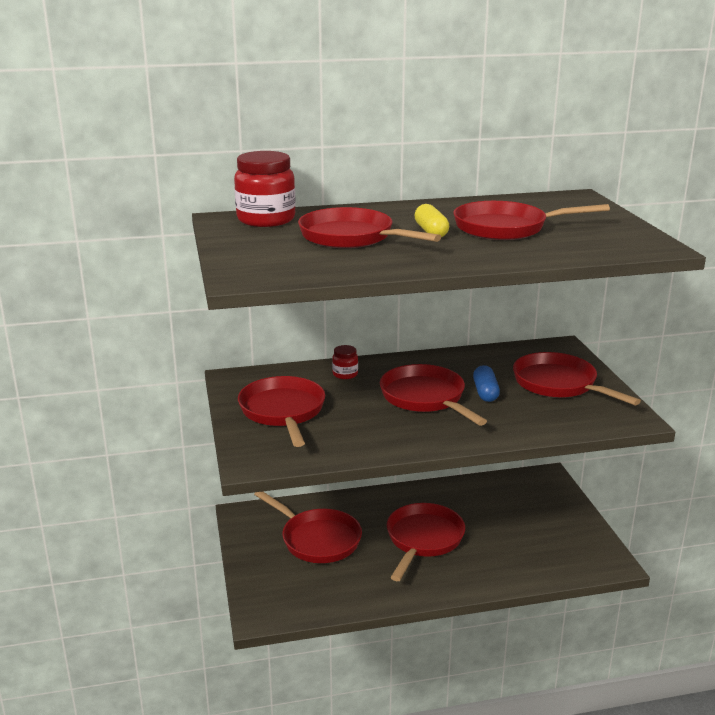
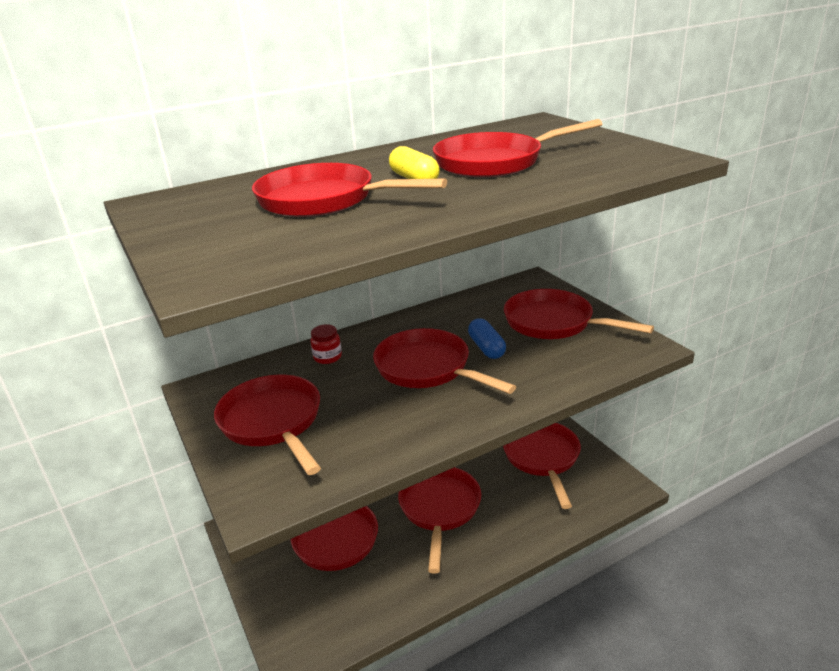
camera: 15 degrees left, 5 degrees up
(266, 220) = (204, 195): red jar -> none
(539, 521) = (542, 458): none -> red pan

